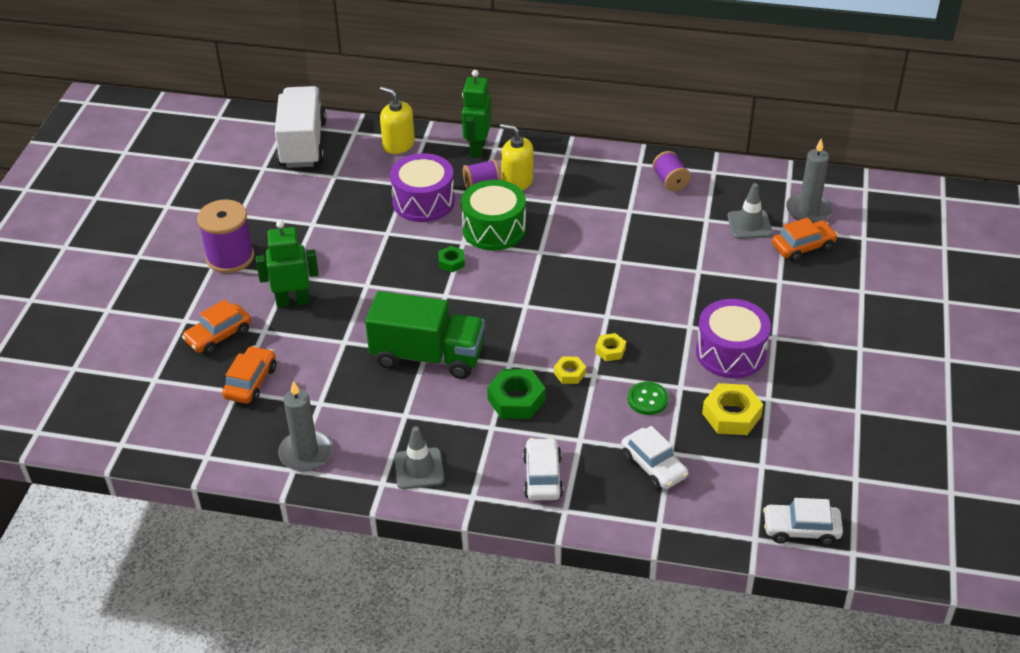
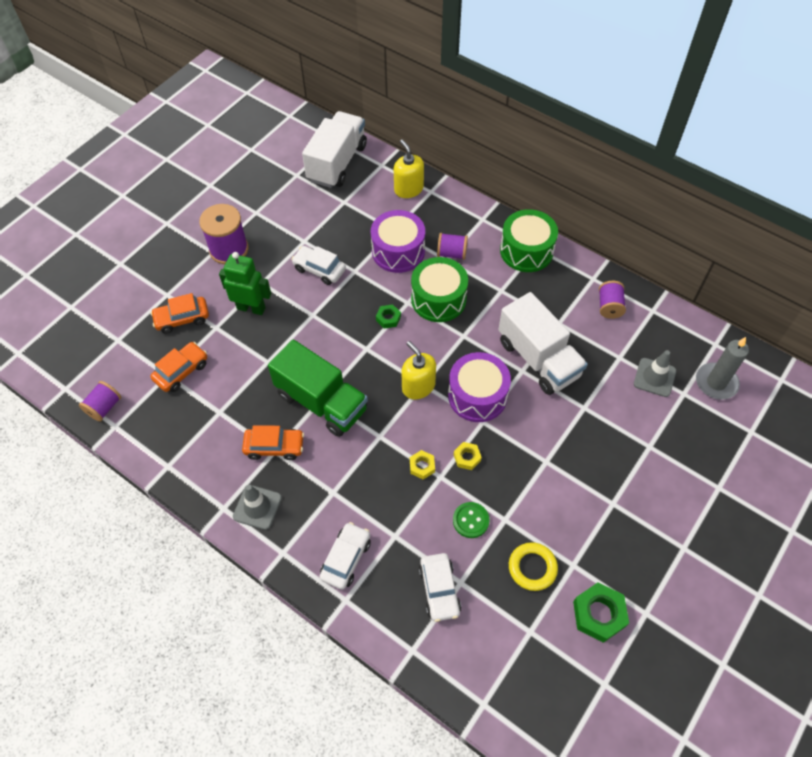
camera: 25 degrees right, 15 degrees up
(181, 444) = (104, 407): none -> purple spool
(306, 453) = (184, 454): grey candle -> none
(477, 149) = (468, 215): green robot -> none
(516, 399) = (366, 473): green nut -> green nut (599, 614)
(517, 181) = (482, 259): yellow soap dispenser -> yellow soap dispenser (418, 386)
(558, 161) = (526, 251): none -> green drum
(628, 246) = (538, 359): none -> white truck
(730, 352) = (566, 503): purple drum -> purple drum (477, 396)
(731, 415) = (532, 568): yellow nut -> yellow ring
(801, 529) = (527, 714): white car -> white car (319, 269)
(803, 247) = (690, 419): orange car -> orange car (274, 447)

